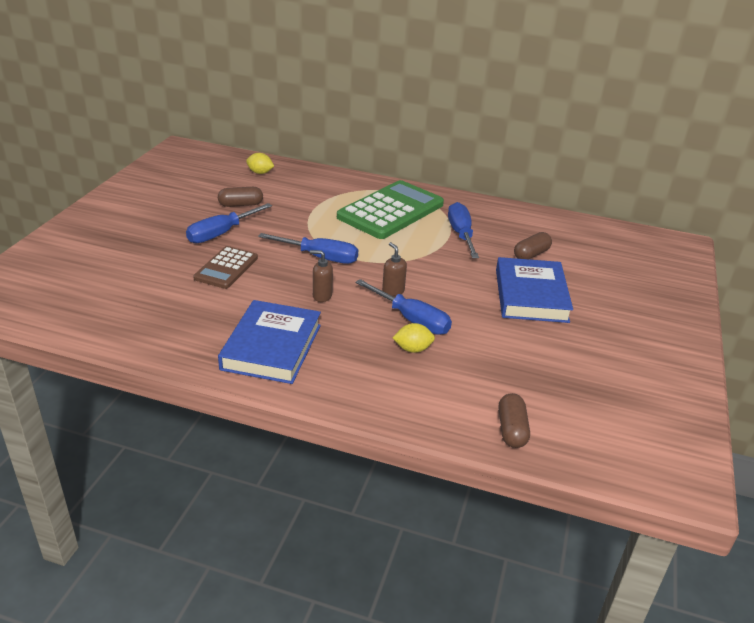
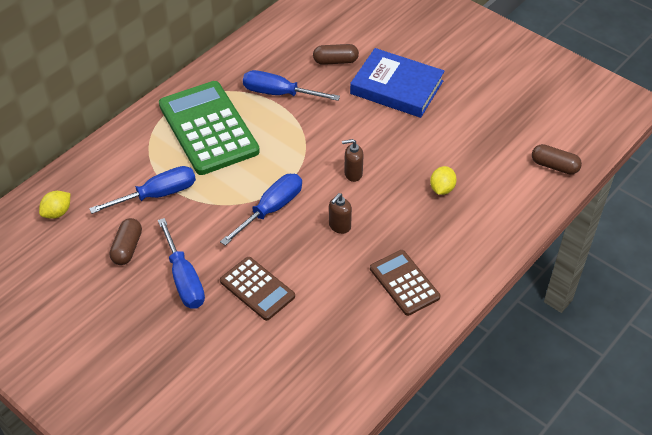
camera: 65 degrees left, 15 degrees up
(272, 347) = (404, 283): blue book -> brown calculator
(411, 319) = (400, 176): blue screwdriver -> blue screwdriver (157, 195)
(531, 254) = (335, 61): brown capsule -> brown capsule turned 75 degrees counterclockwise

